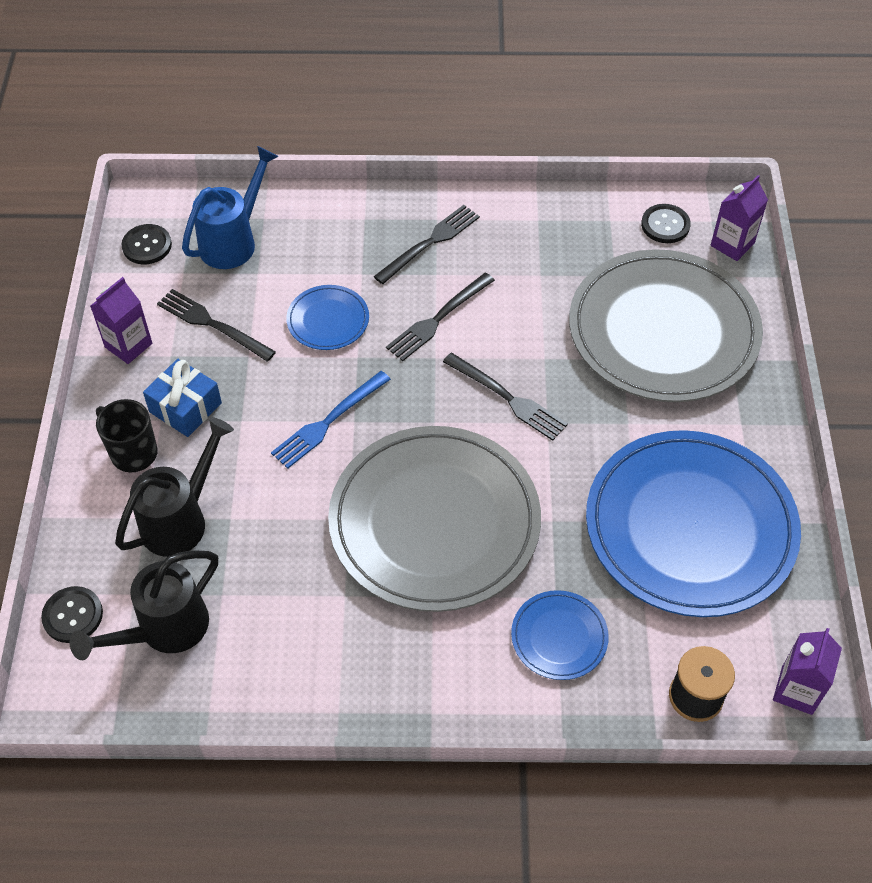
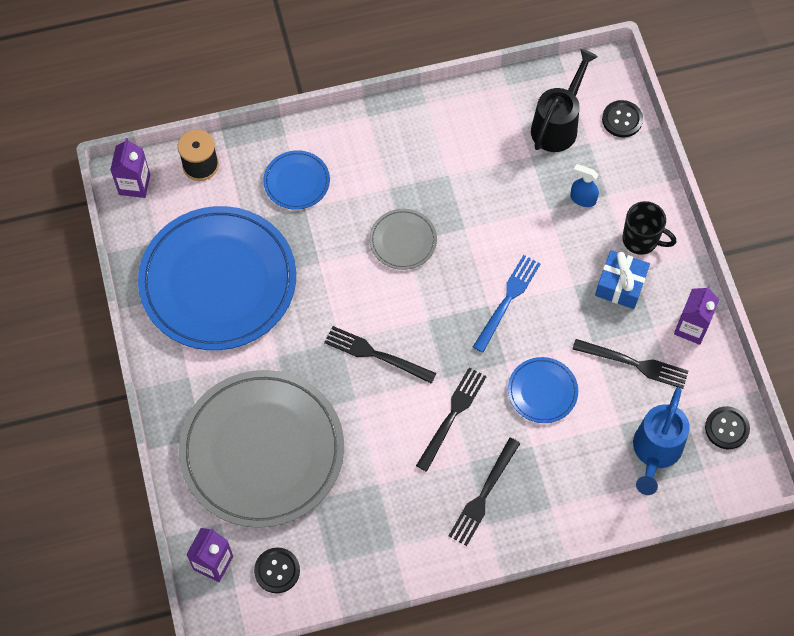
camera: 165 degrees right, 10 degrees up
(180, 520) = (582, 199): black watering can -> blue spray bottle
(434, 522) = (403, 241): grey plate -> grey plate, size x0.43

